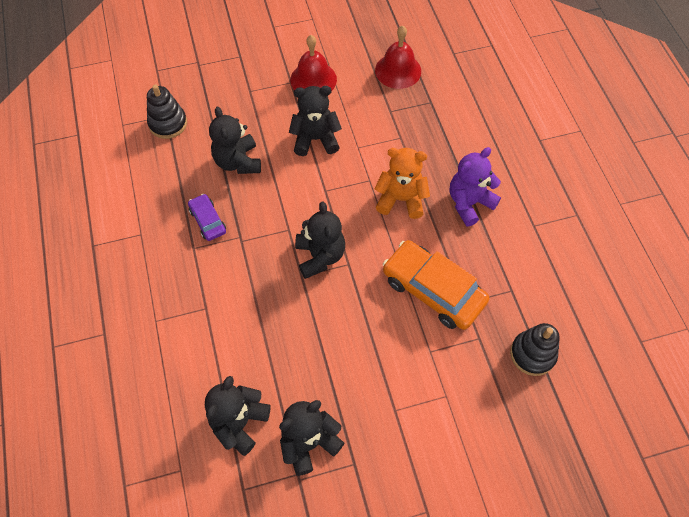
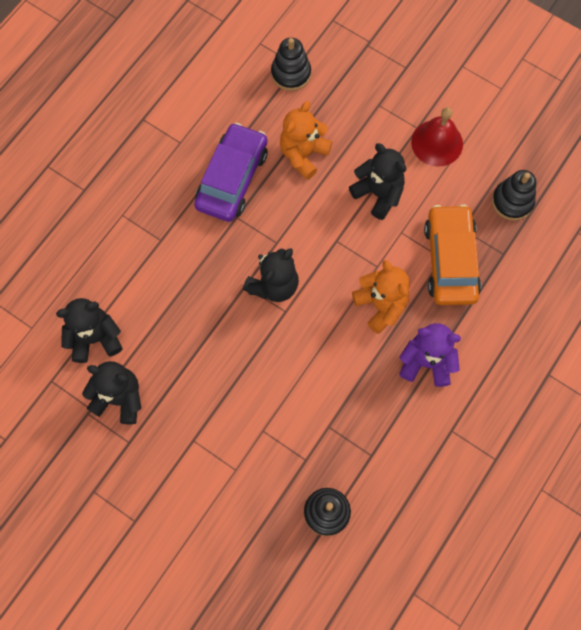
camera: 50 degrees right, 10 degrees up
(208, 221) = (232, 179): purple car -> purple car, size x1.96
(238, 162) = (303, 154): black teddy bear -> orange teddy bear
(398, 70) = (512, 201): red bell -> black stacking toy
(433, 290) = (318, 393): orange car -> orange car (450, 260)

